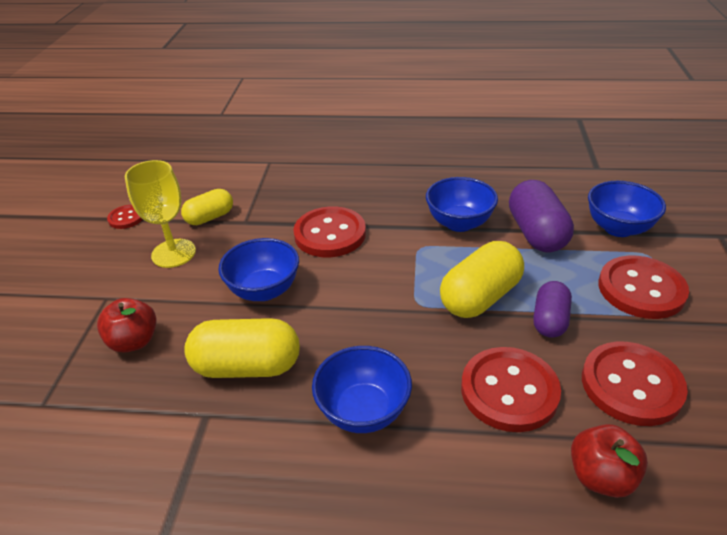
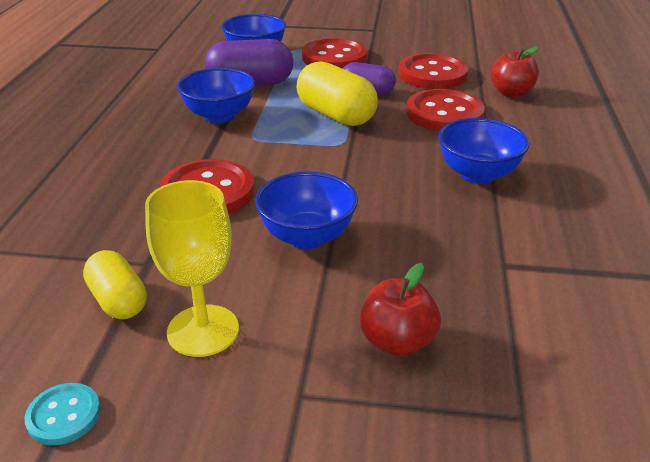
camera: 90 degrees left, 5 degrees down
(126, 218) = (64, 415): red button -> turquoise button
(247, 366) = (433, 241): yellow capsule -> none

